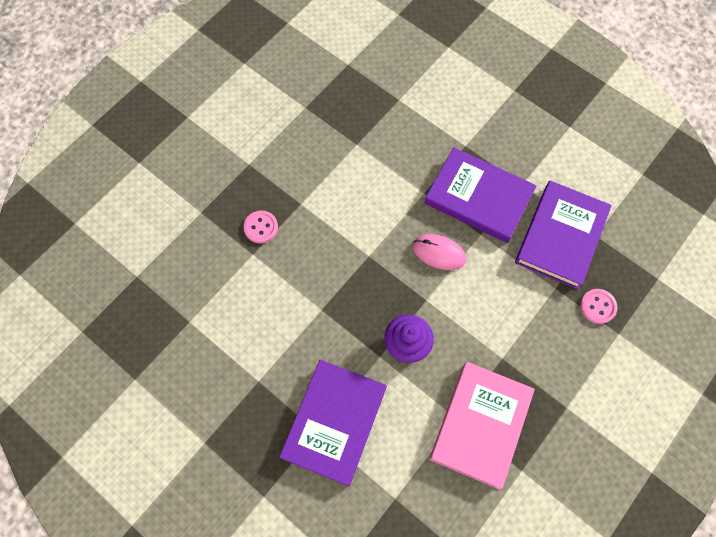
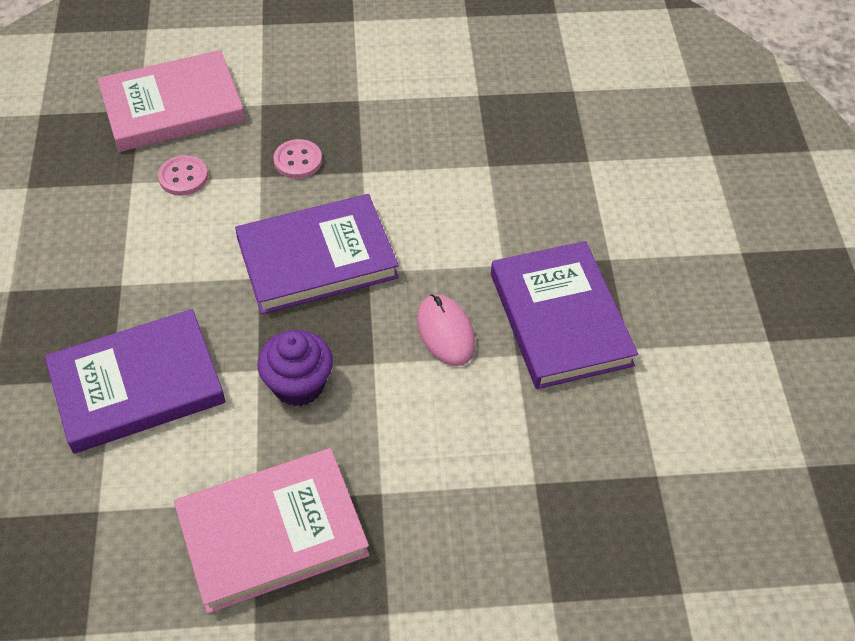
camera: 45 degrees right, 15 degrees down
(154, 257) = (172, 107): none -> pink book
(561, 236) = (610, 438): purple book -> purple book (317, 258)
(597, 306) = (563, 549): pink button -> pink button (183, 177)

